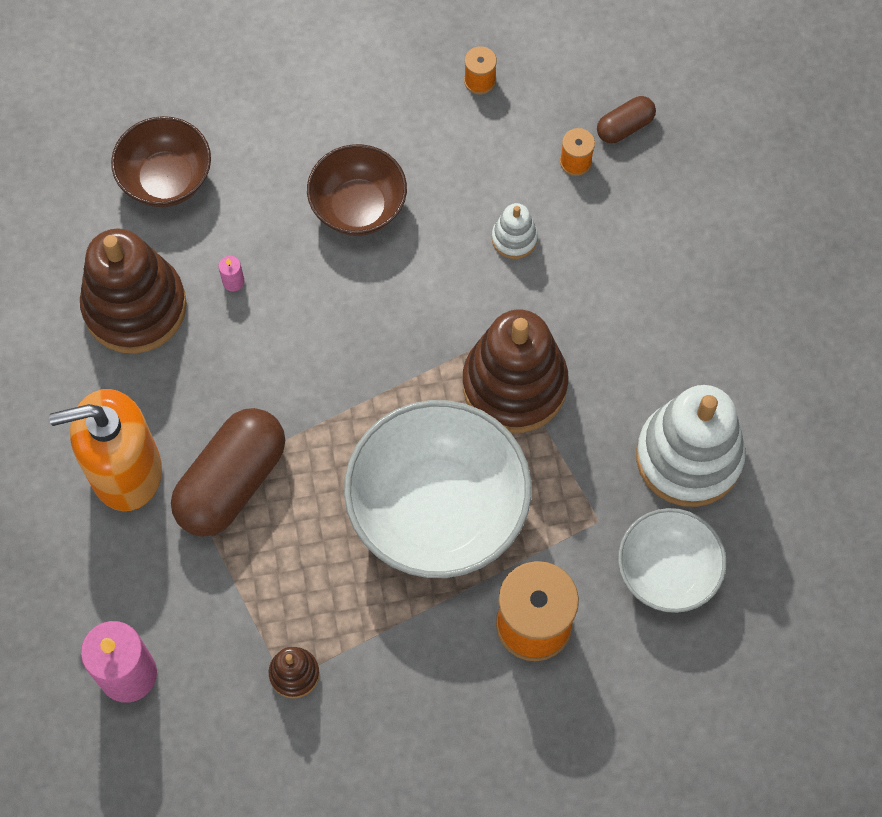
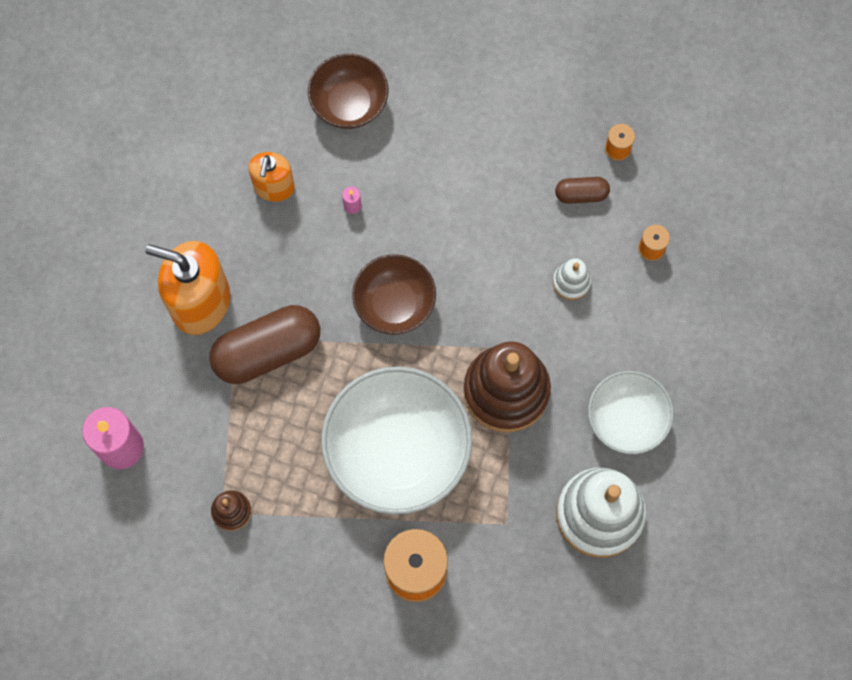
camera: 30 degrees right, 5 degrees up
(135, 307) = (274, 187): brown stacking toy -> orange soap dispenser
(358, 207) = (473, 198): brown bowl -> brown bowl (394, 304)
(625, 127) = (704, 241): brown capsule -> brown capsule (581, 194)
(667, 571) = (533, 588): white bowl -> white bowl (626, 420)

